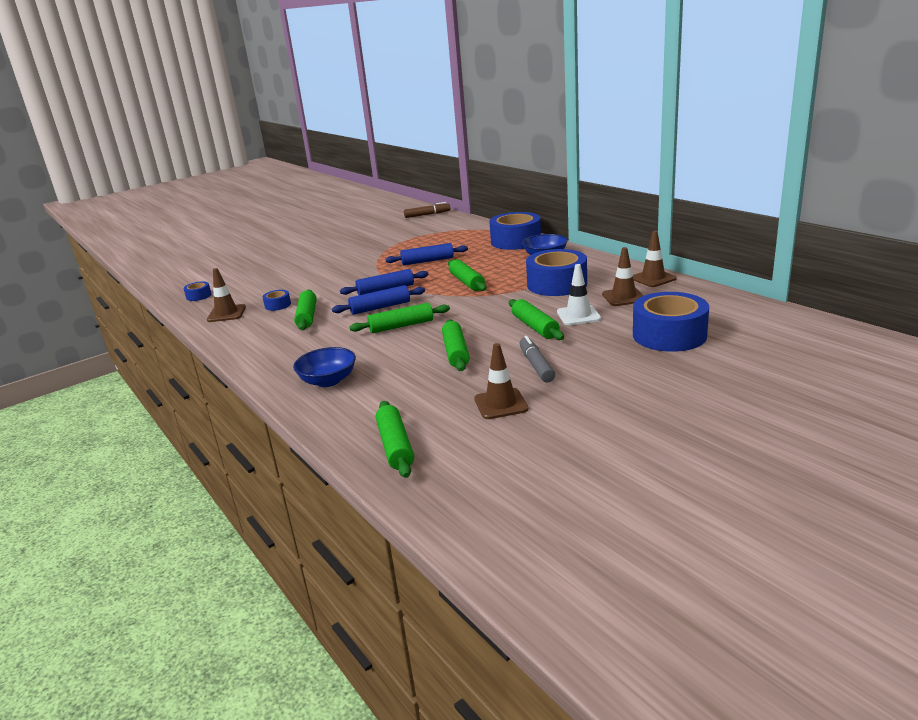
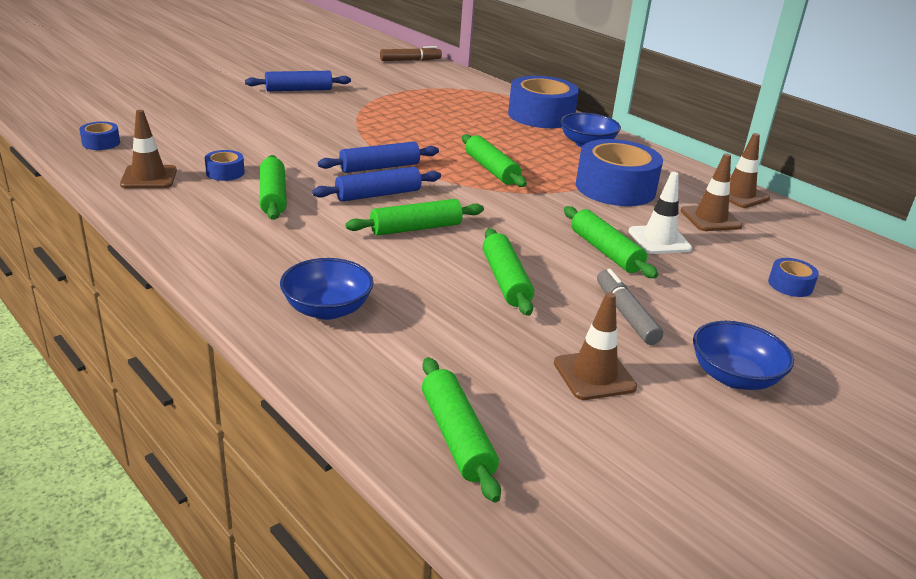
camera: 10 degrees left, 5 degrees up
(427, 261) = (428, 130): blue rolling pin -> blue rolling pin (299, 90)
(602, 397) = (734, 377): none -> blue bowl
(669, 335) = (790, 285): blue tape -> blue tape, size x0.45

